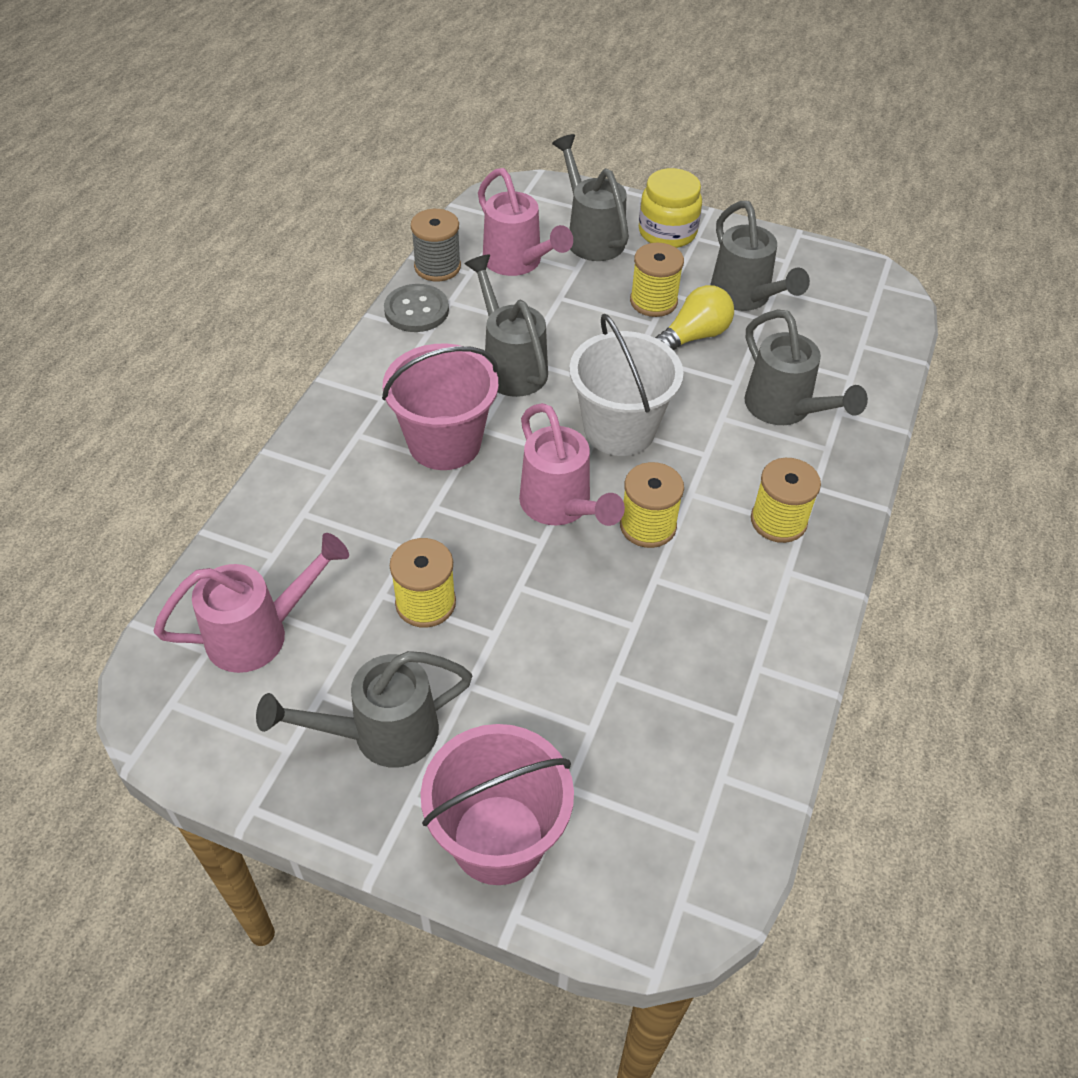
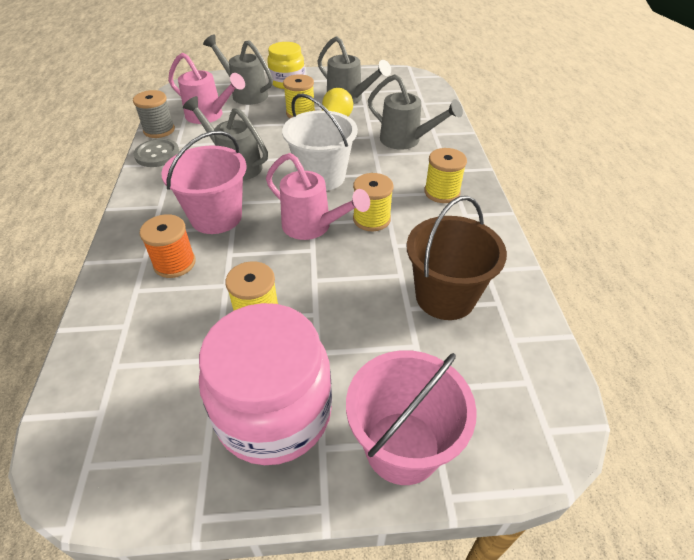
camera: 25 degrees left, 5 degrees down
(259, 633) = (140, 382): pink watering can -> none
(363, 493) = (174, 263): none -> orange spool
(381, 734) = (274, 412): grey watering can -> pink jar
(672, 681) = (445, 297): none -> brown bucket

